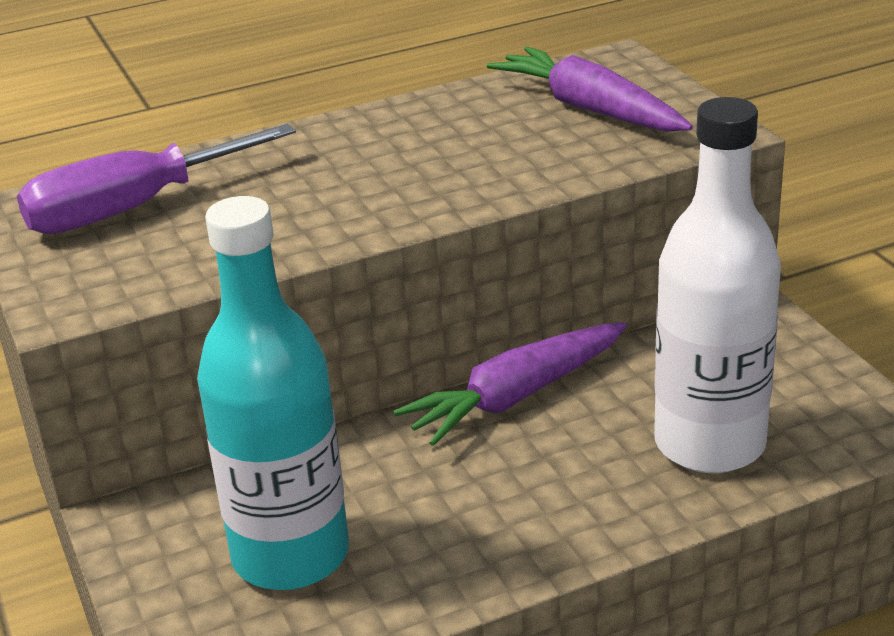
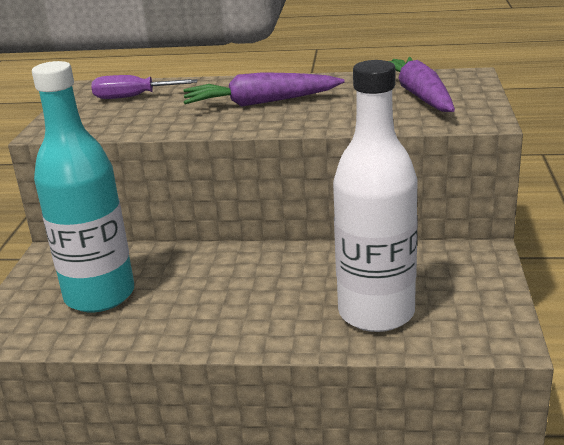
camera: 30 degrees right, 5 degrees down
(132, 208) = (133, 97): purple screwdriver -> purple screwdriver, size x0.64
(516, 396) = (294, 255): purple carrot -> purple carrot (261, 103)

